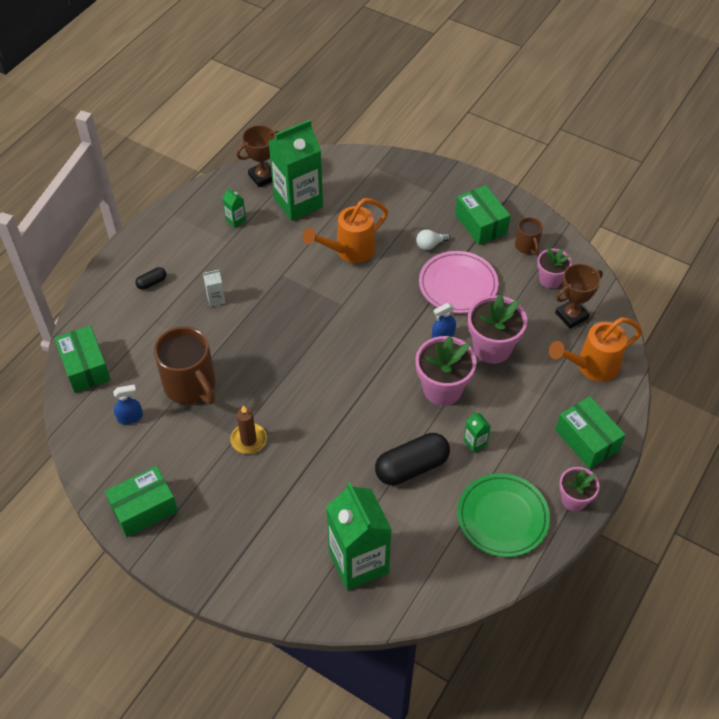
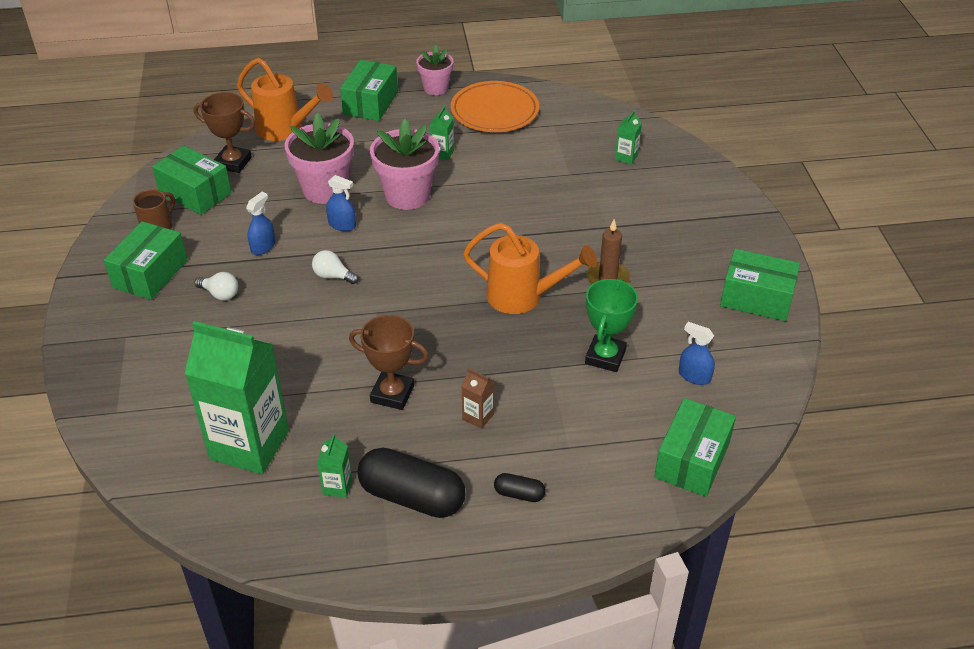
camera: 130 degrees left, 10 degrees down
(191, 386) = (605, 357): brown mug -> green trophy
(216, 299) = (478, 416): white carton -> brown carton
(263, 177) = (230, 514): brown trophy -> brown trophy (392, 394)
(349, 251) = (290, 351): orange watering can -> orange watering can (523, 297)
(358, 562) = (626, 157): green carton -> green carton, size x0.40
(395, 303) = (333, 276): none -> white light bulb
(412, 467) = (509, 173): black capsule -> black capsule (412, 497)
(458, 285) = (263, 247): pink plate -> blue spray bottle
(502, 517) = (494, 111): green plate -> orange plate
(550, 280) = (195, 193): pink flower pot -> green box

